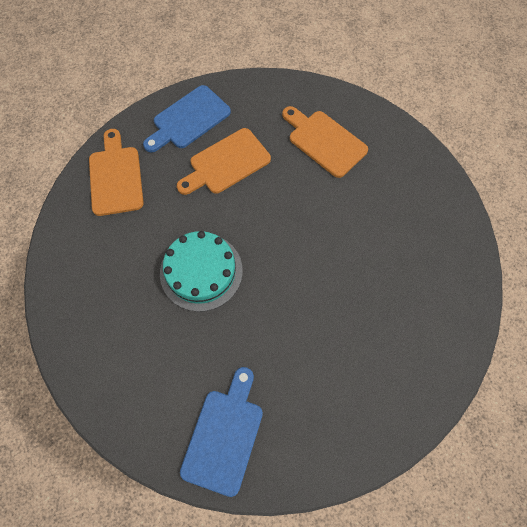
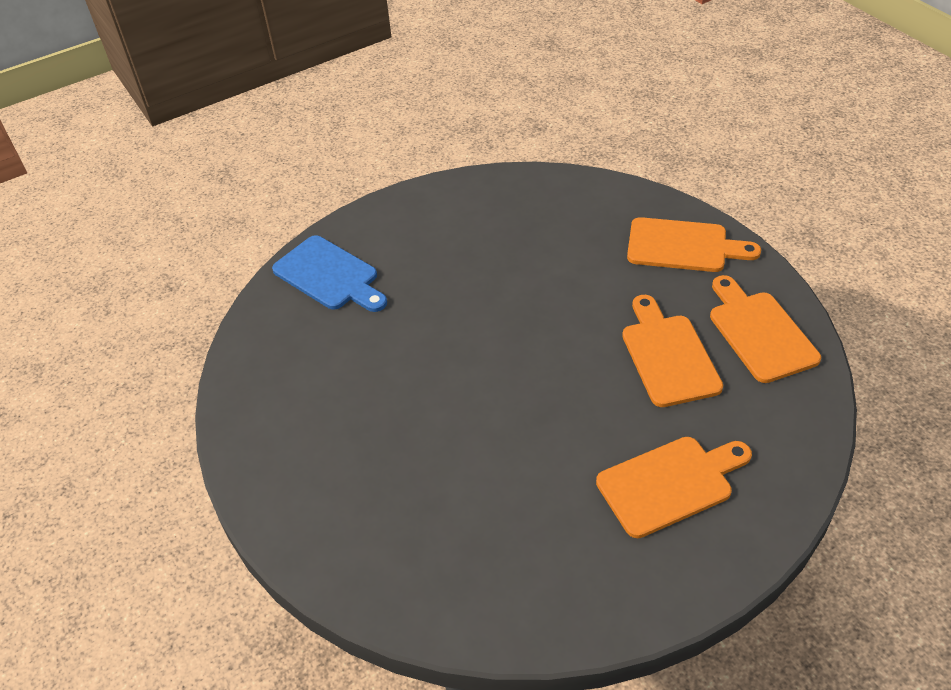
camera: 115 degrees right, 20 degrees down
(189, 119) = (759, 332): blue cutting board -> orange cutting board
(201, 271) = (517, 296): turquoise cake -> none

